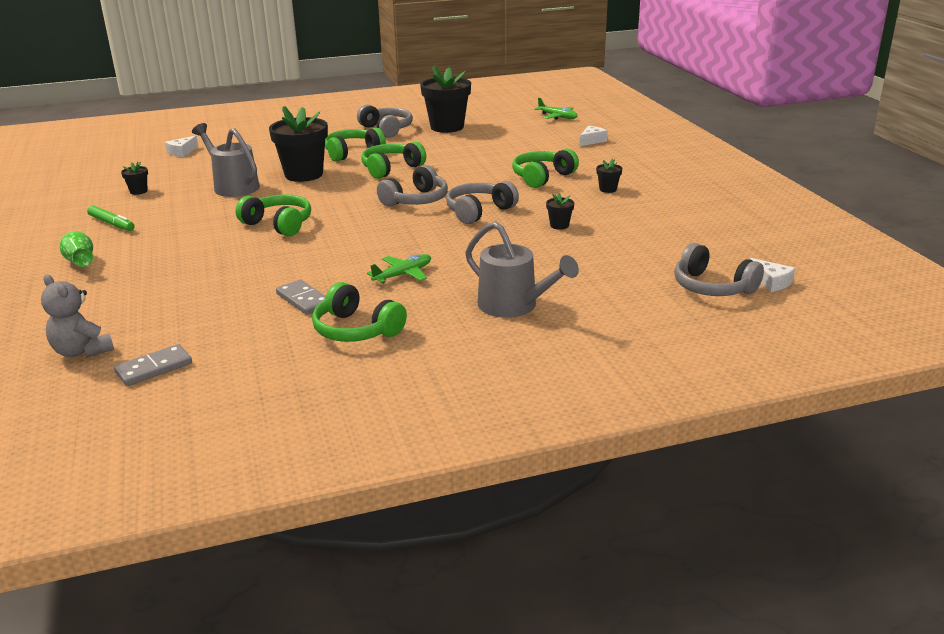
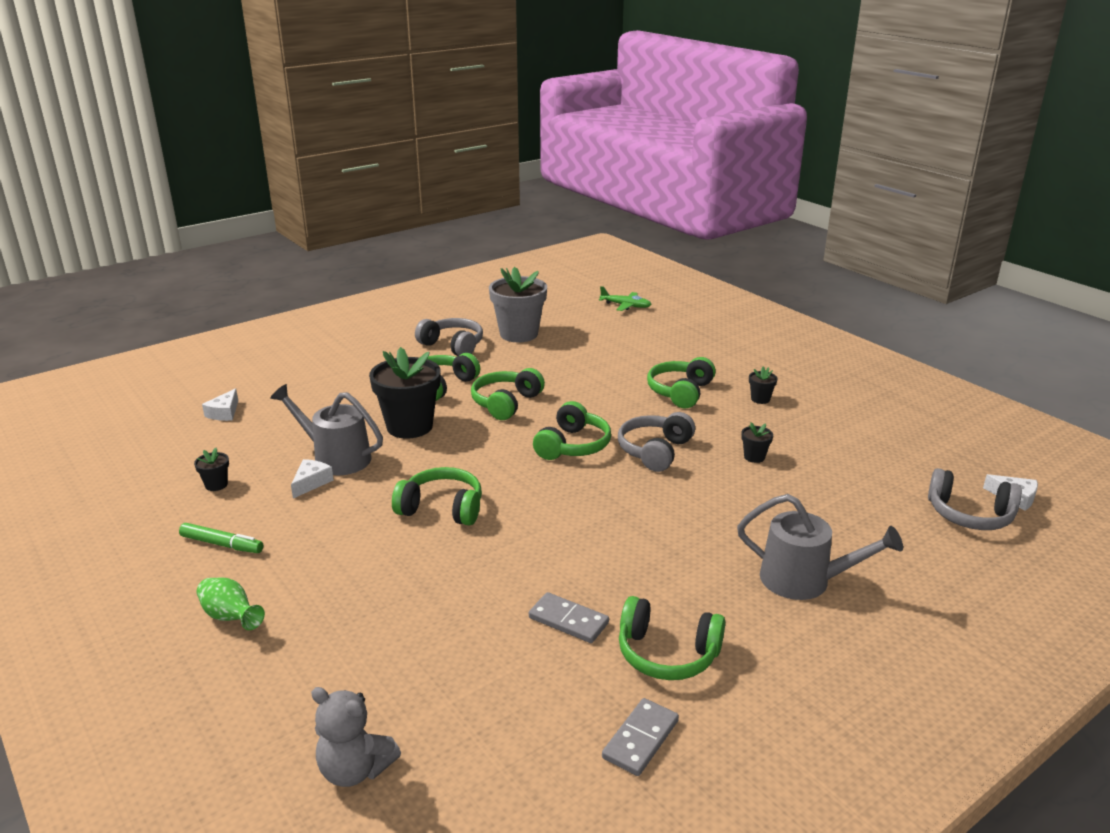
camera: 20 degrees left, 0 degrees up
(154, 368) = (474, 774): grey domino -> grey domino (640, 739)
(403, 275) = (649, 559): green plane -> none
(416, 200) = (573, 446): grey headphones -> green headphones
(447, 127) = (519, 334): black flower pot -> grey flower pot
(592, 141) = (688, 334): white cheese -> white cheese (311, 483)

